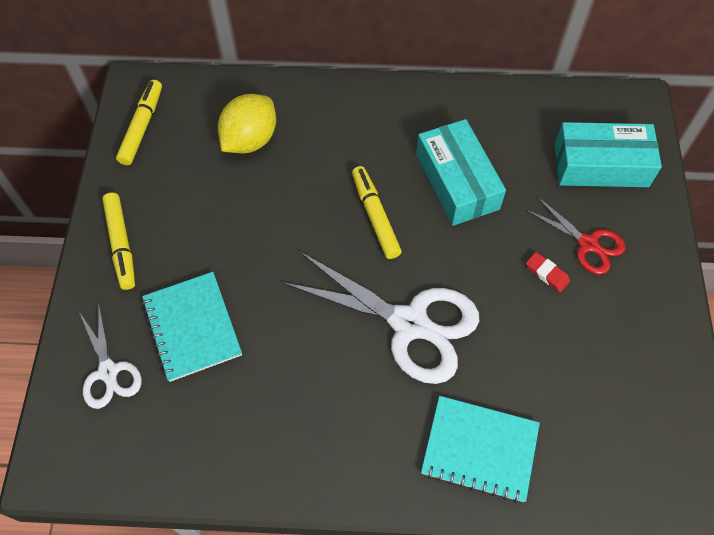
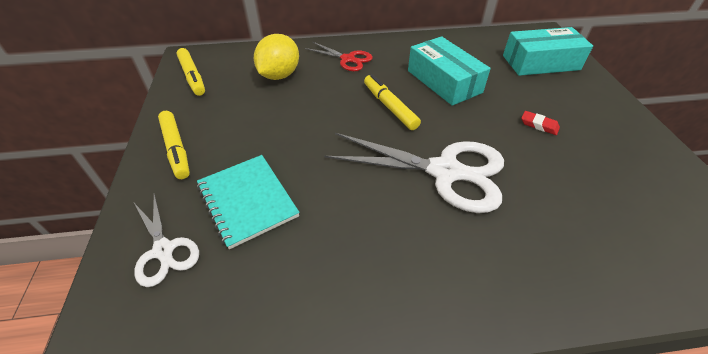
camera: 10 degrees left, 15 degrees down
(142, 127) = (192, 76): yellow marker -> yellow marker turned 150 degrees clockwise
(479, 449) = (554, 262): turquoise notebook -> none
(588, 244) = (559, 104): red scissors -> red scissors (348, 59)

